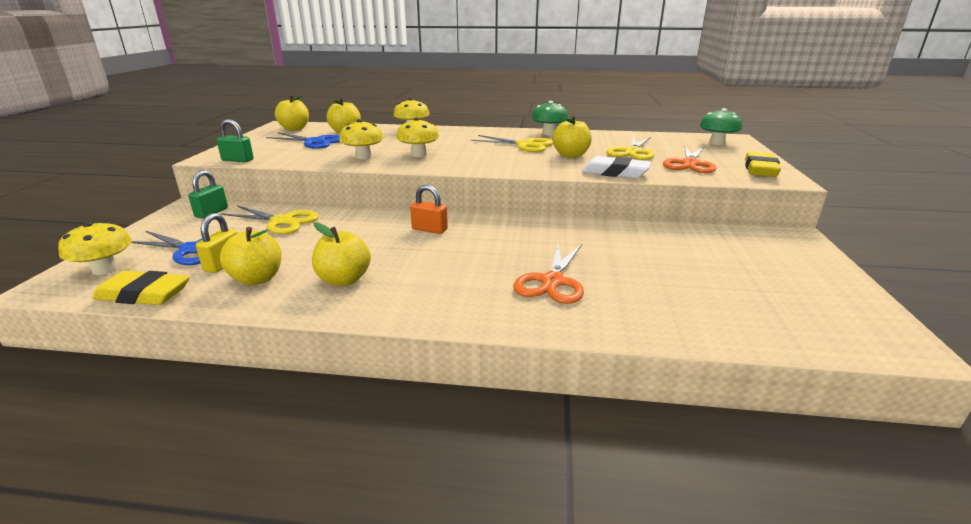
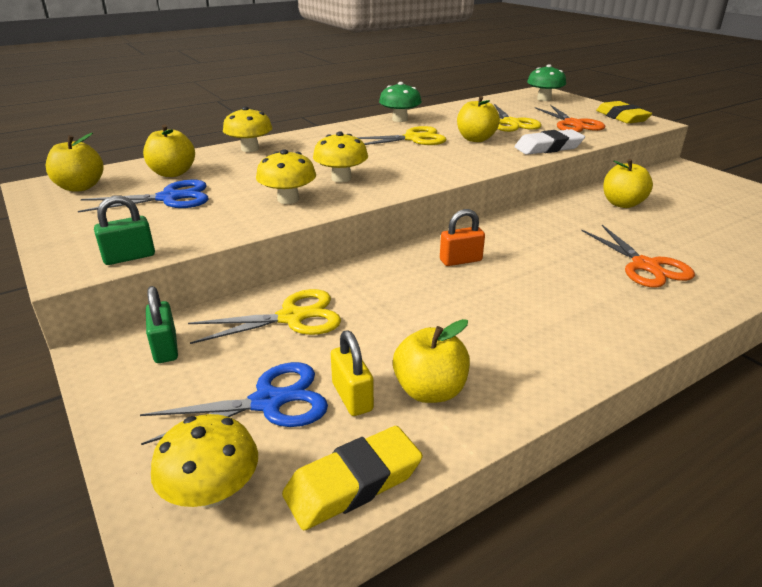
camera: 40 degrees left, 5 degrees up
(344, 280) = (508, 345): yellow apple -> yellow apple (622, 204)

